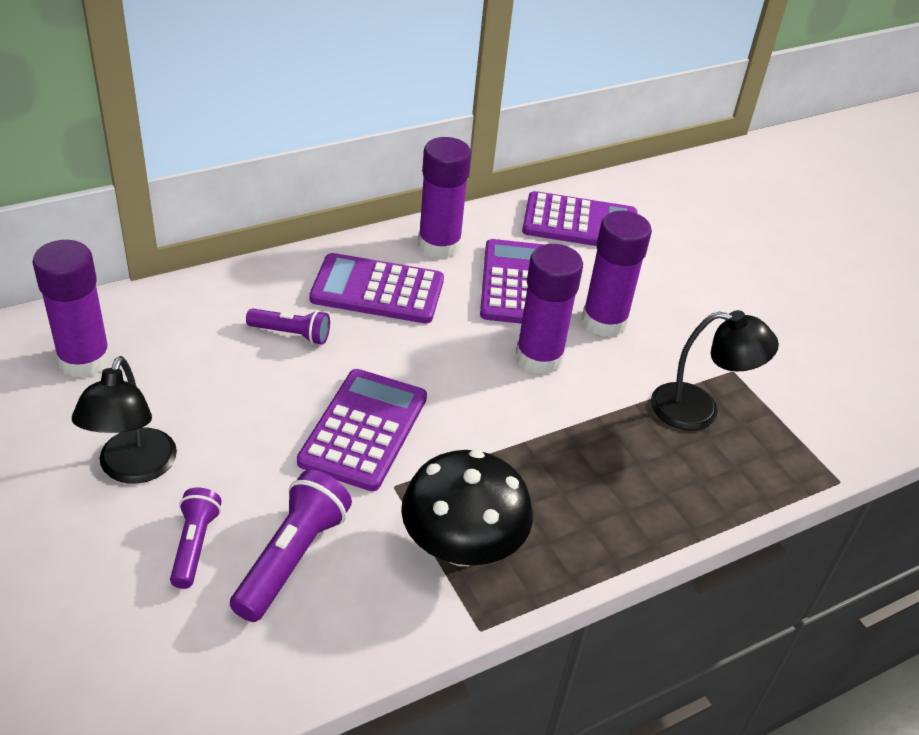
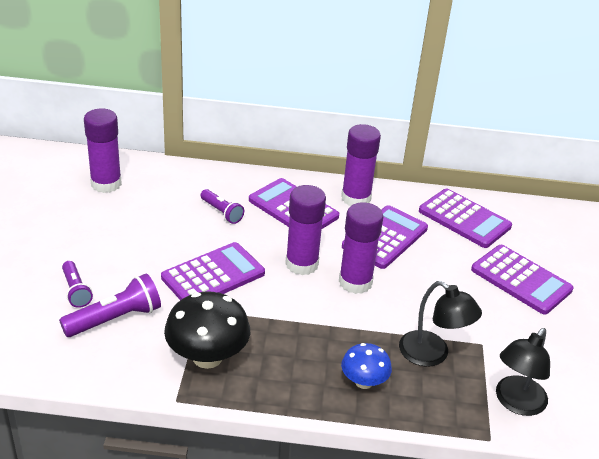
camera: 35 degrees right, 5 degrees down
(133, 469) = (81, 243): black lamp -> black lamp (516, 403)
(195, 545) = (76, 291): purple flashlight -> purple flashlight turned 120 degrees clockwise
(604, 321) = (420, 280): purple glue stick -> purple glue stick (302, 264)
(663, 481) = (364, 382): none -> blue mushroom
(700, 274) = (521, 280): none -> purple calculator

